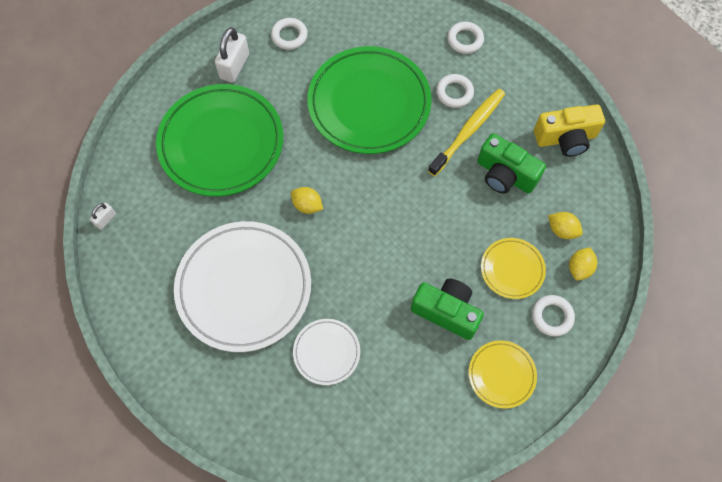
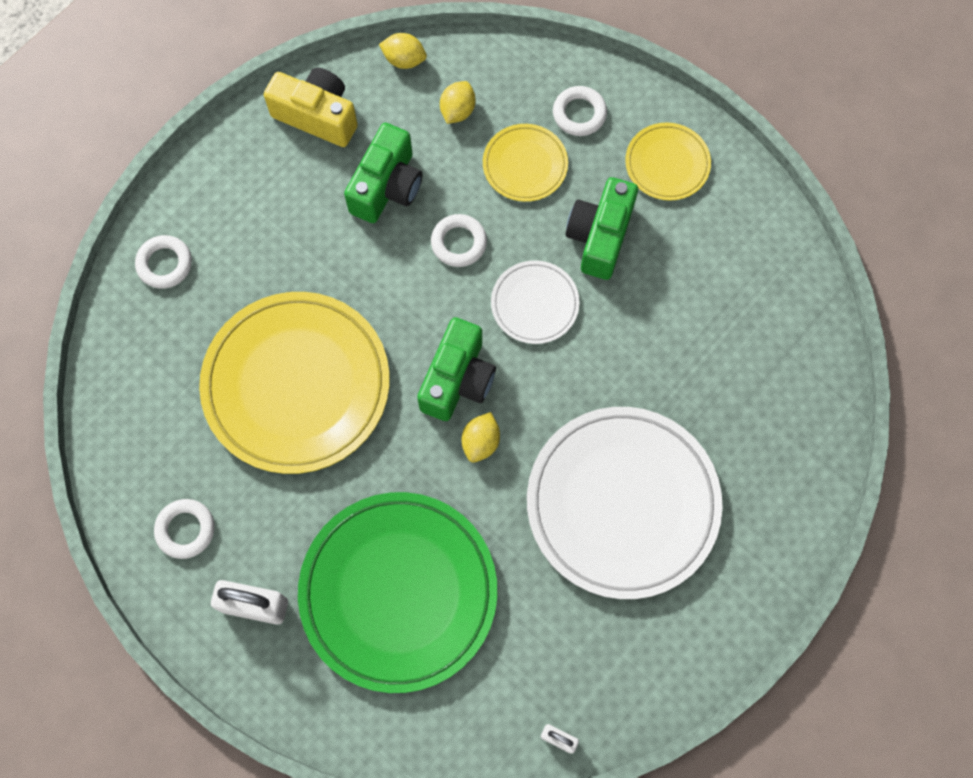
camera: 100 degrees left, 5 degrees up
(326, 352) = (687, 376): white plate -> white plate (534, 304)
(354, 198) = (457, 379): none -> green camera
(369, 103) = (297, 385): green plate -> yellow plate
(454, 93) = (262, 267): white ring -> white ring (459, 243)
(468, 131) = (324, 241): yellow toothbrush -> none
(565, 138) = (317, 116): yellow camera -> yellow camera turned 45 degrees counterclockwise
(579, 268) = (507, 87): yellow lemon -> yellow lemon (404, 60)

